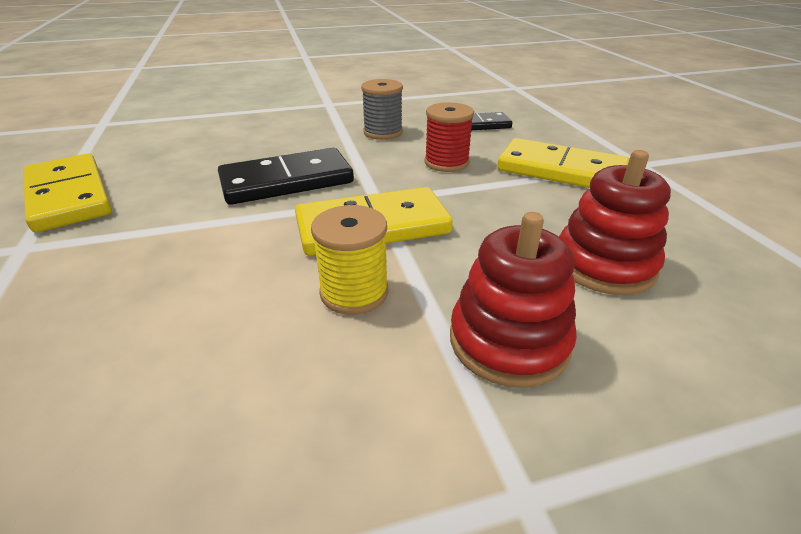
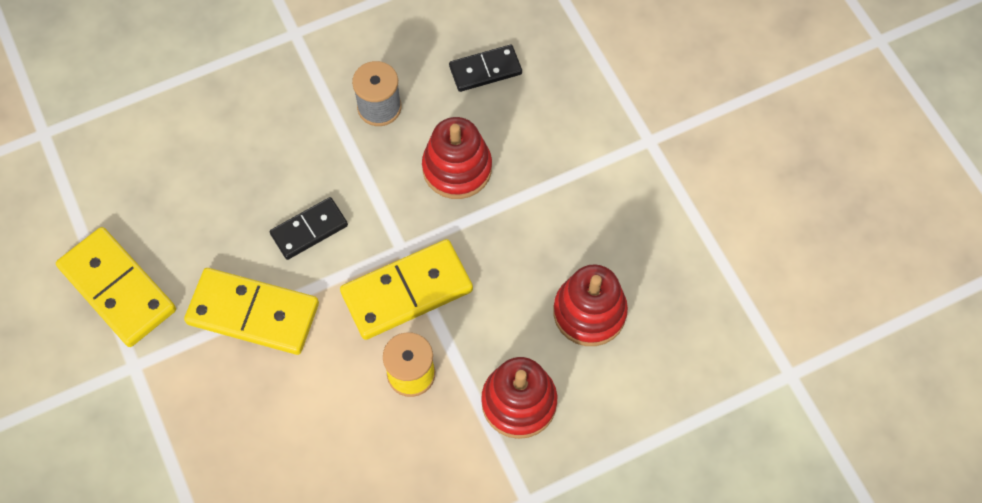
camera: 10 degrees left, 30 degrees up
(287, 181) = (309, 230): black domino -> black domino, size x0.60
(446, 163) = (457, 168): red spool -> red stacking toy
(561, 170) = (569, 167): yellow domino -> yellow domino (253, 313)

